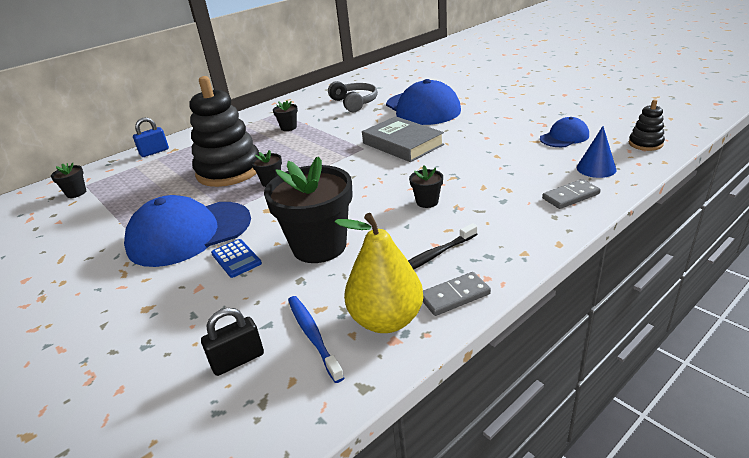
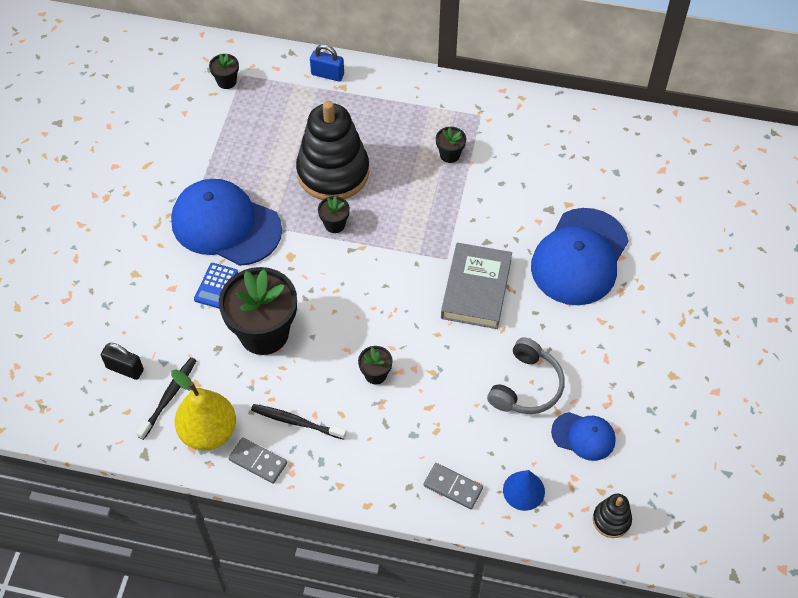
camera: 50 degrees right, 25 degrees up
(313, 335) = (169, 396): blue toothbrush -> black toothbrush
(354, 103) = (552, 176): grey headphones -> grey headphones (526, 386)

